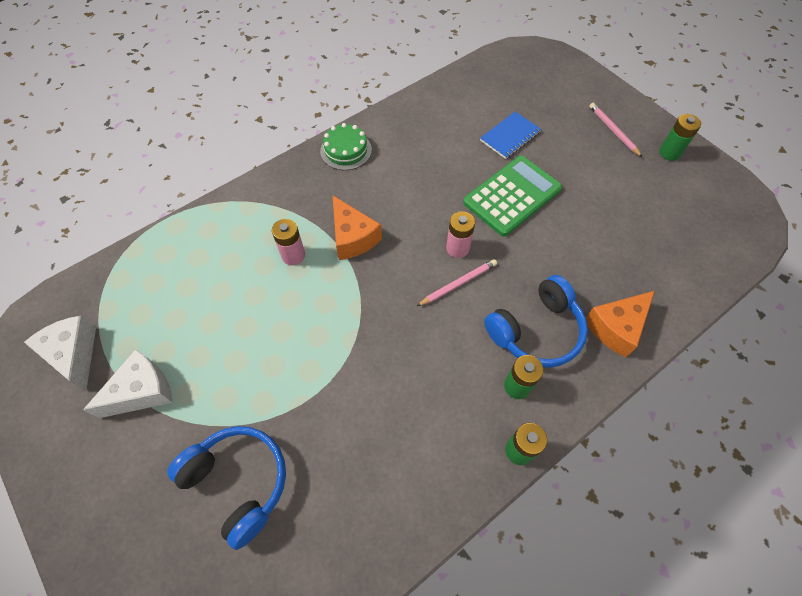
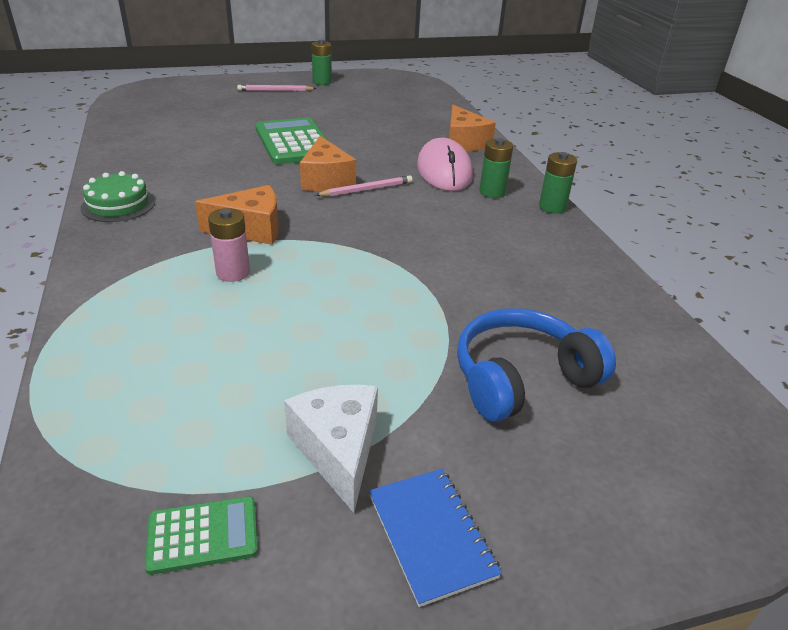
camera: 70 degrees left, 25 degrees down
(74, 354) = (203, 535): white cheese -> green calculator
(457, 248) = (326, 180): pink battery -> orange cheese
(458, 284) = (366, 189): pink pencil -> pink pencil turned 75 degrees clockwise
(510, 136) = (224, 125): blue notebook -> blue notebook (431, 535)
(536, 331) = (444, 171): blue headphones -> pink mouse

